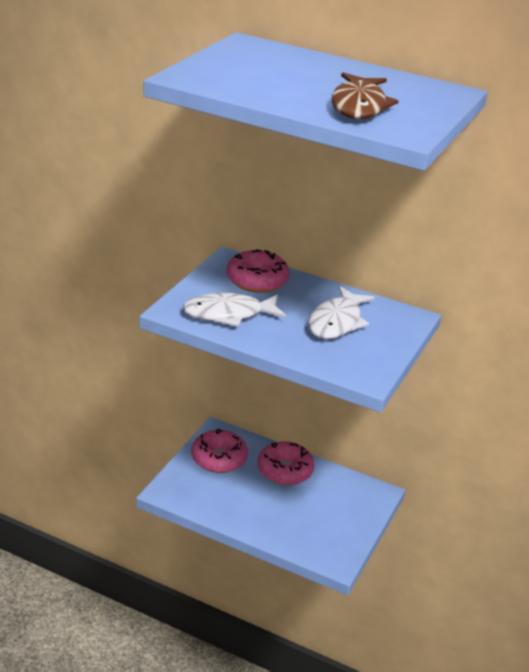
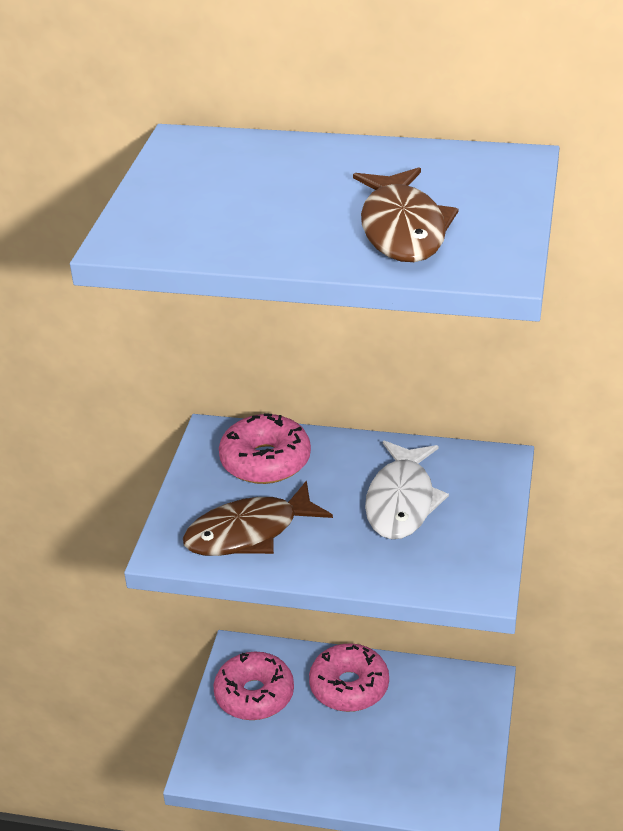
camera: 10 degrees left, 5 degrees up
(229, 314) = (249, 532): white fish -> brown fish

